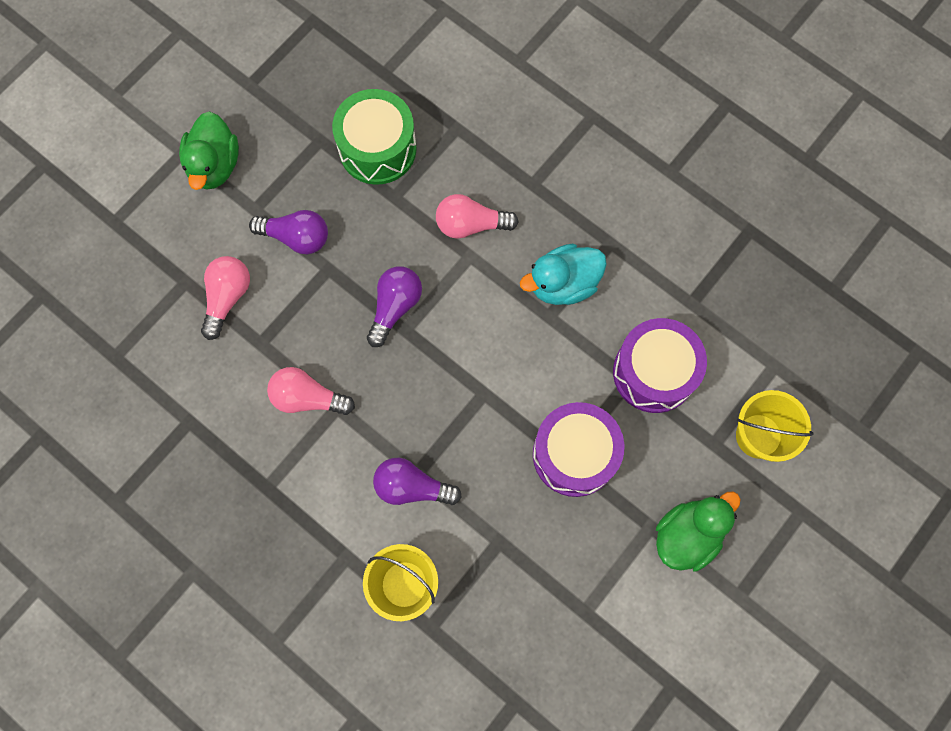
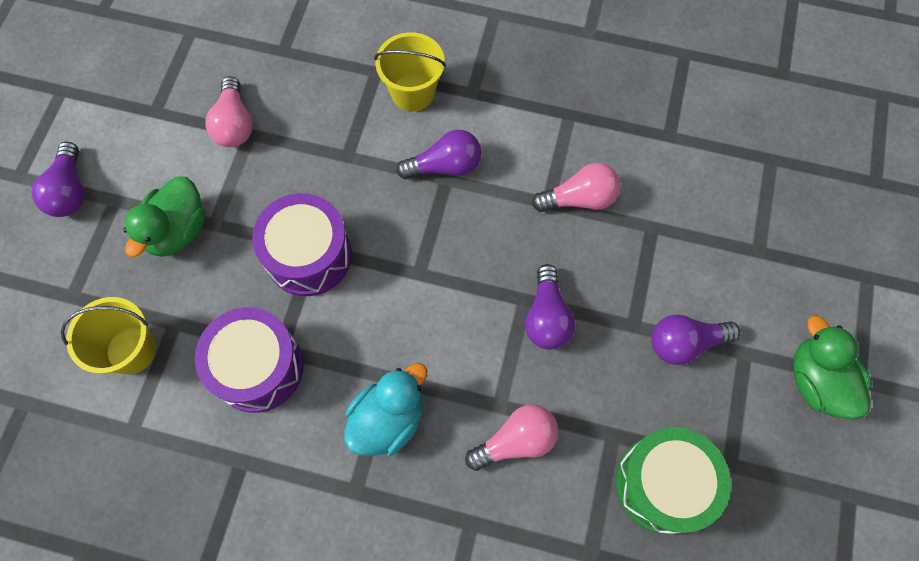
camera: 155 degrees right, 5 degrees down
(227, 298) = (710, 254): pink light bulb -> pink light bulb (234, 124)
(781, 628) = (70, 191): none -> purple light bulb

